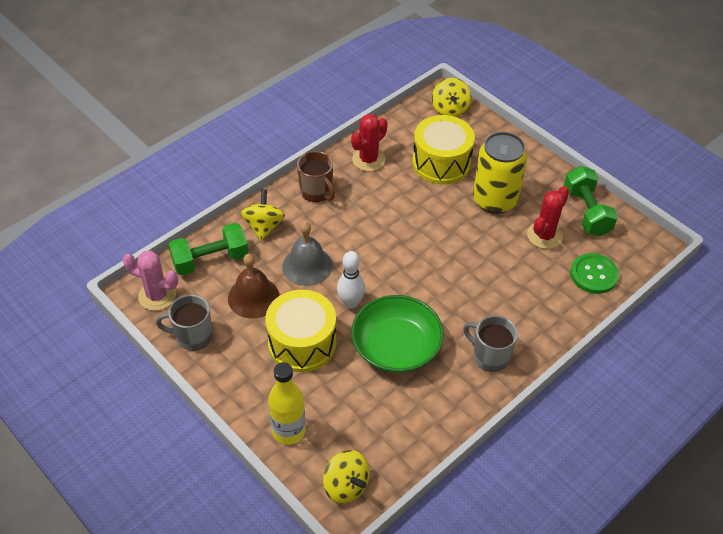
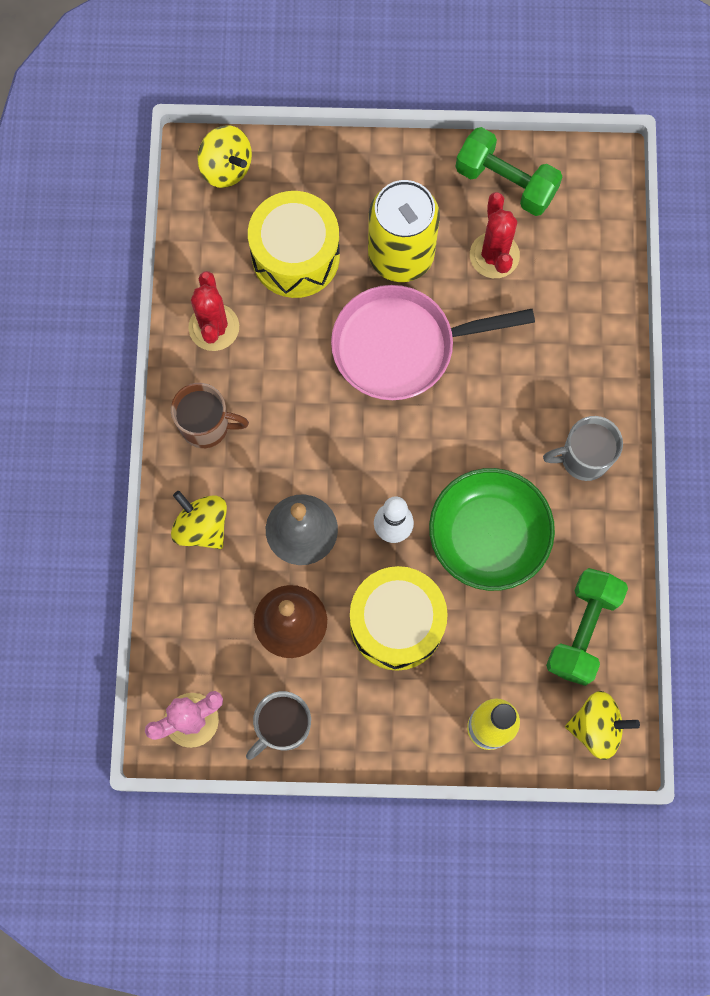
camera: 45 degrees left, 25 degrees up
(210, 260) = (195, 623): green dumbbell -> green dumbbell (582, 630)
(449, 234) = (401, 346): none -> pink pan
(594, 275) = (586, 261): green button -> none

